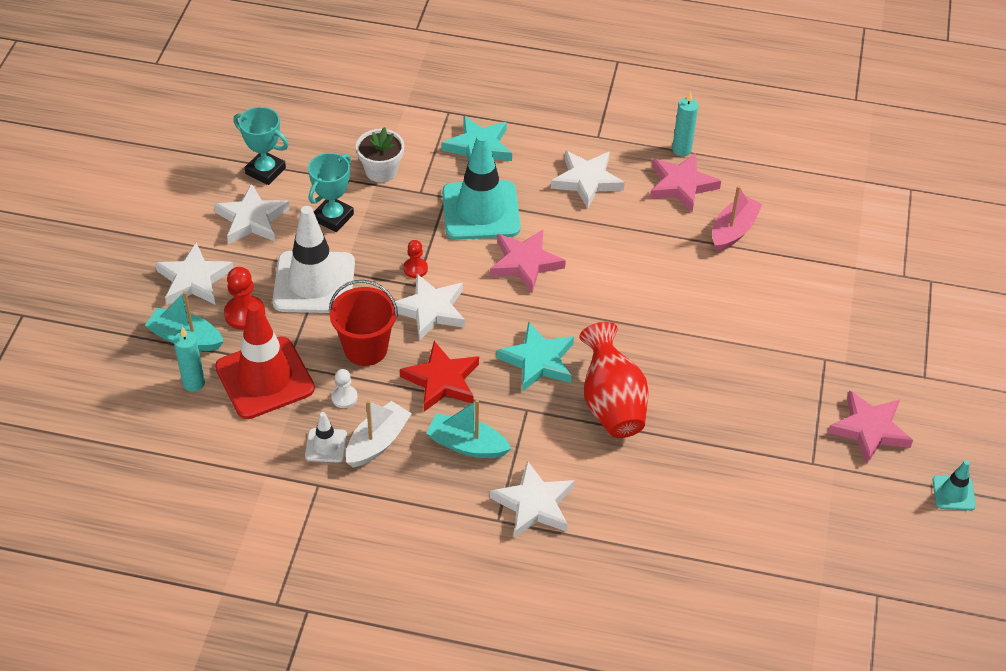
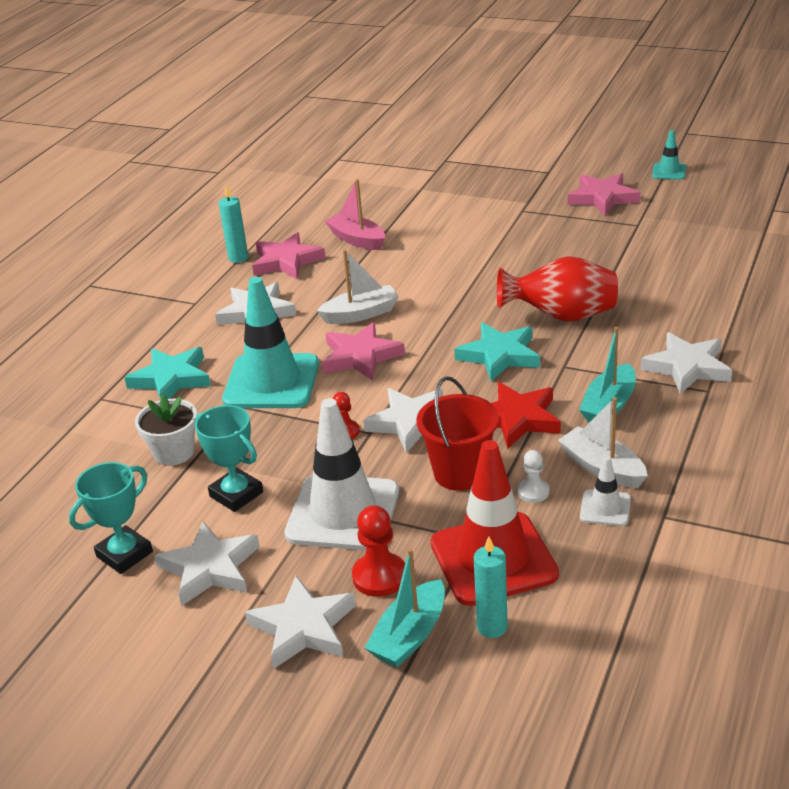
camera: 75 degrees left, 15 degrees down
(595, 253) = (360, 314): none -> white boat

